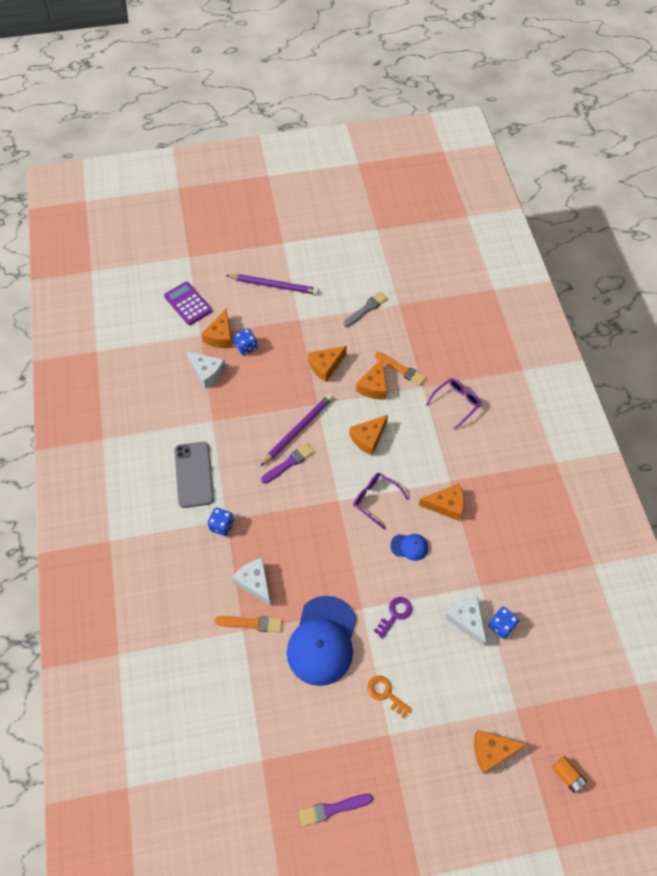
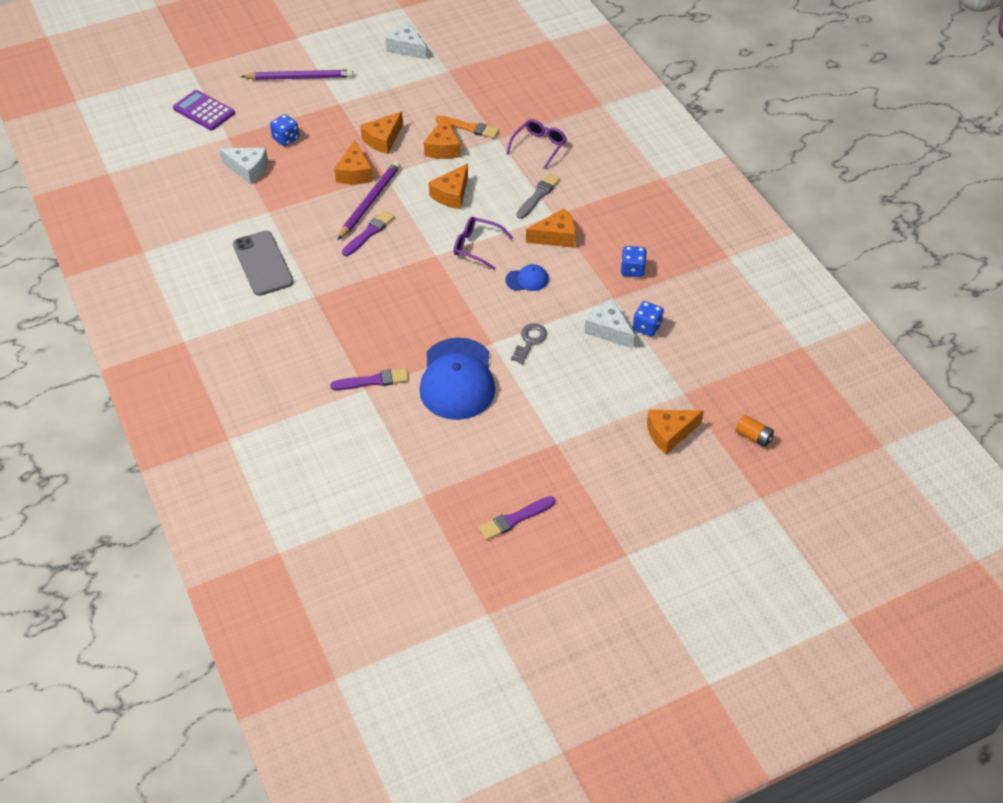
camera: 15 degrees left, 10 degrees down
(220, 336) = (252, 134): orange cheese -> orange cheese (354, 173)
(222, 526) = (310, 302): blue dice -> blue dice (632, 270)
(251, 623) = (373, 381): orange brush -> purple brush
(255, 583) = (365, 345): white cheese -> white cheese (406, 48)
(366, 309) = (412, 81): grey brush -> grey brush (538, 195)
(386, 694) = (541, 410): orange key -> none
(395, 614) = (530, 341): purple key -> grey key

